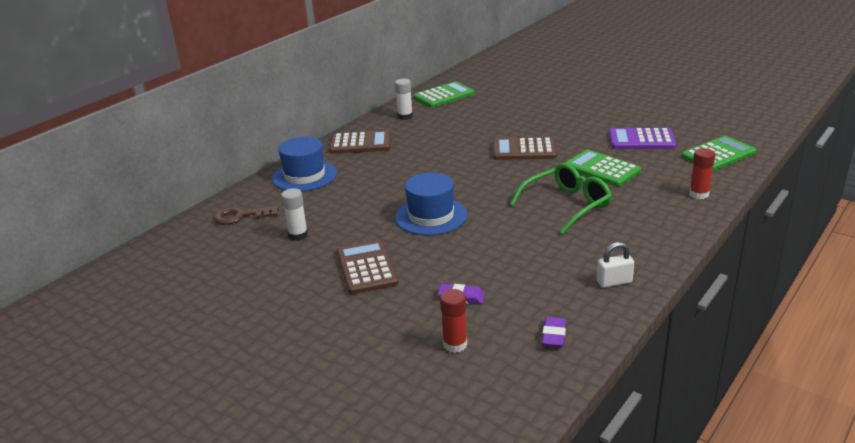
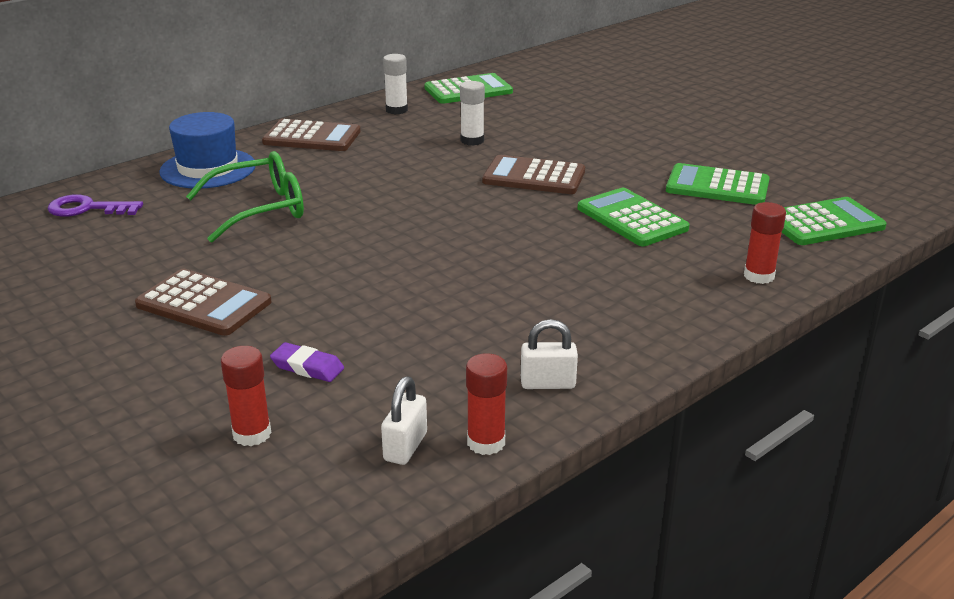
camera: 10 degrees right, 0 degrees up
(241, 216) = (88, 209): brown key -> purple key
(298, 235) = (143, 245): white glue stick -> white glue stick (472, 141)
(366, 268) = (204, 304): brown calculator -> brown calculator turned 120 degrees clockwise
(431, 216) = (341, 247): blue hat -> none
(554, 335) = (405, 447): purple eraser -> white padlock
(566, 205) = (546, 262): green glasses -> green glasses (258, 209)
(600, 324) = (486, 442): none -> red glue stick
(641, 140) = (717, 186): purple calculator -> green calculator

